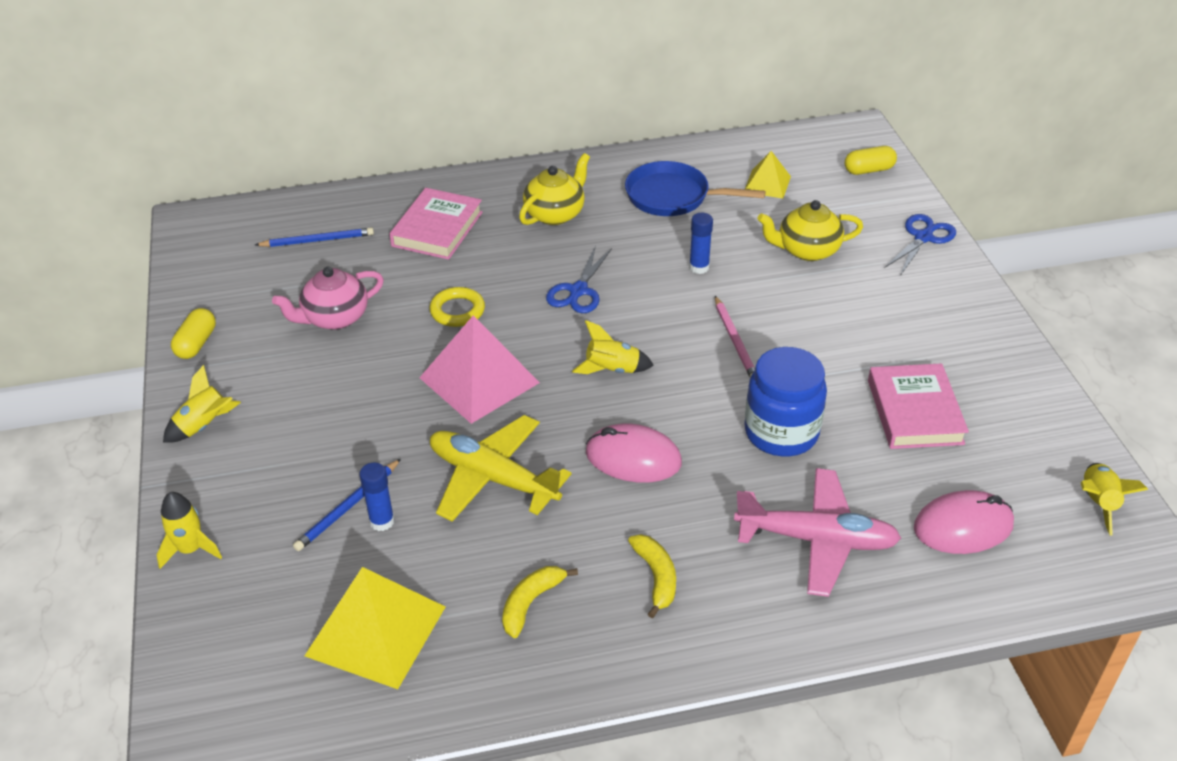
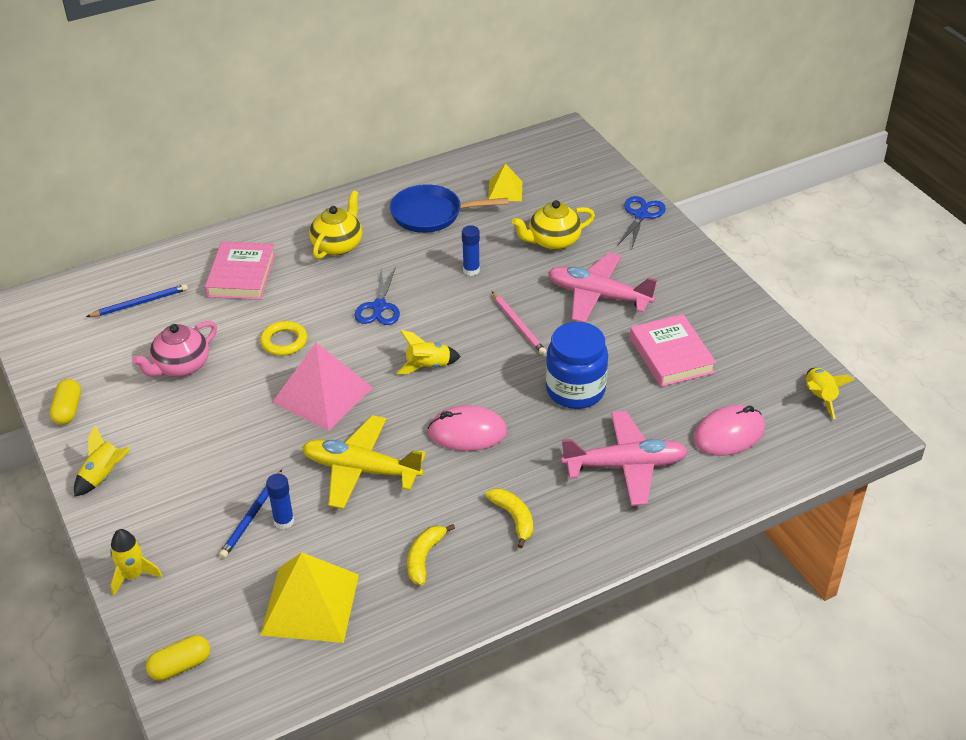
camera: 15 degrees left, 0 degrees up
(843, 323) = (598, 296): none -> pink plane
(868, 170) = (583, 166): yellow capsule -> yellow capsule (180, 666)

